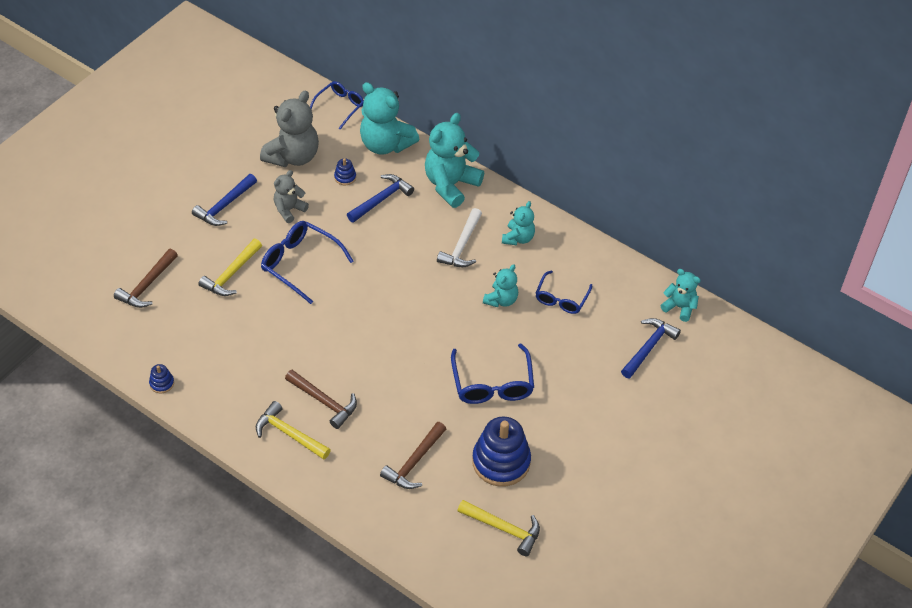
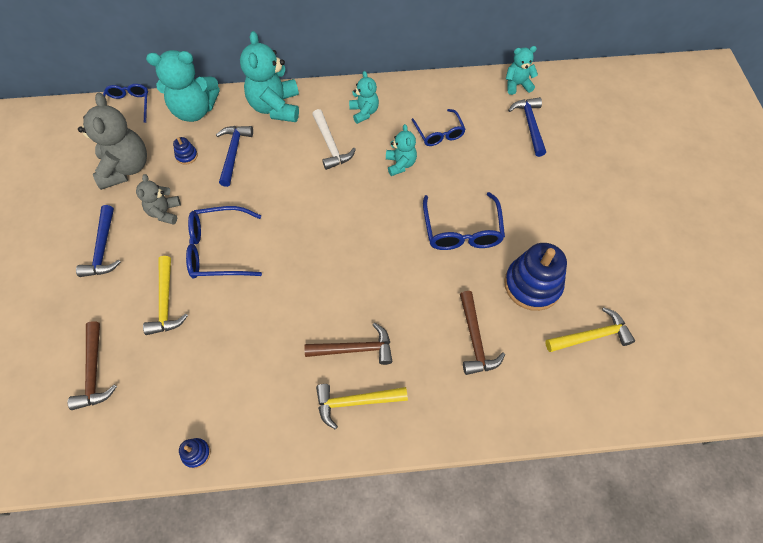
camera: 40 degrees left, 10 degrees up
(492, 384) = (462, 230): blue glasses -> blue glasses turned 45 degrees clockwise

